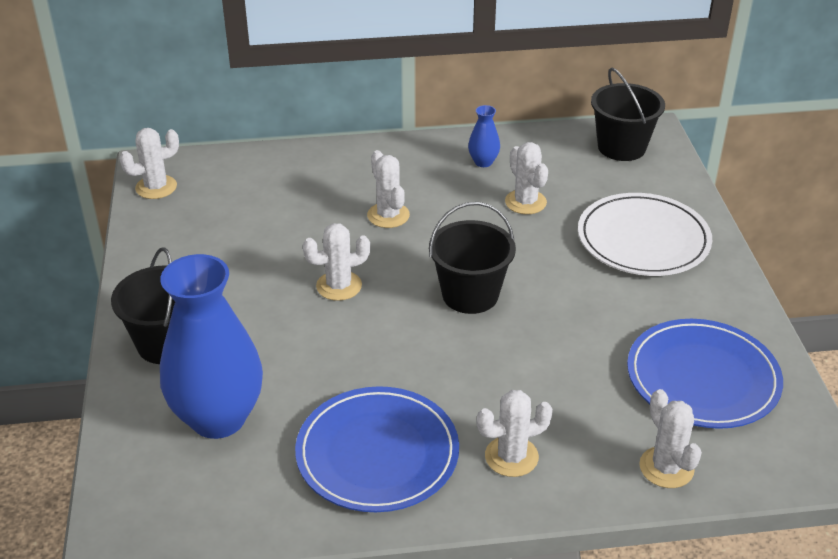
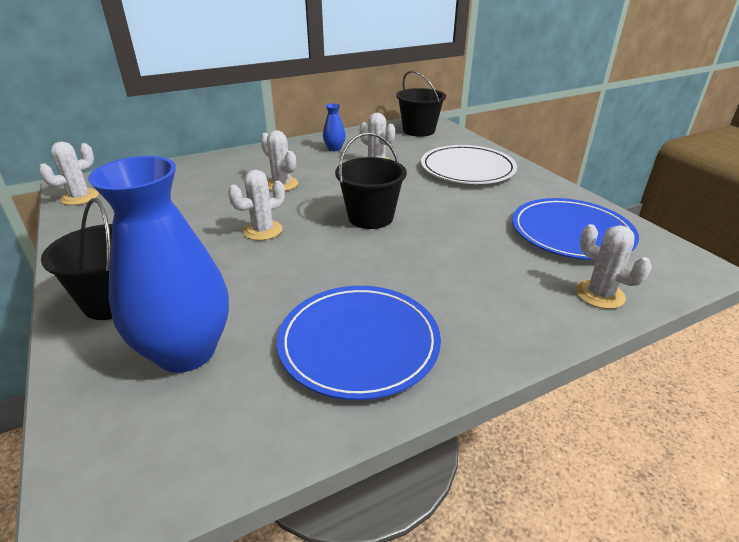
camera: 20 degrees left, 5 degrees down
(511, 456) = (477, 316): white cactus -> none

